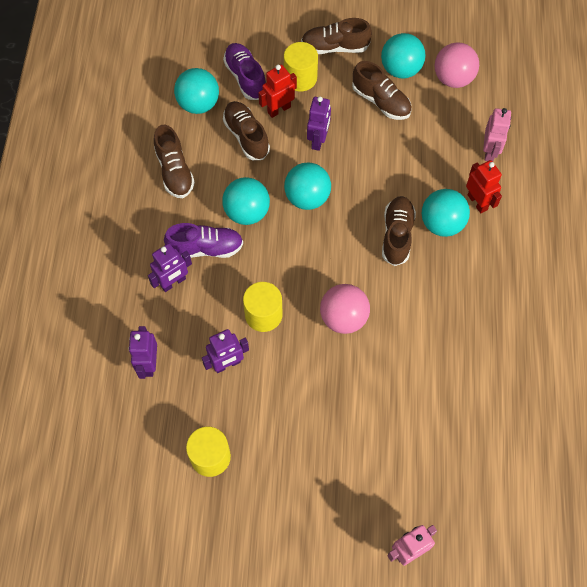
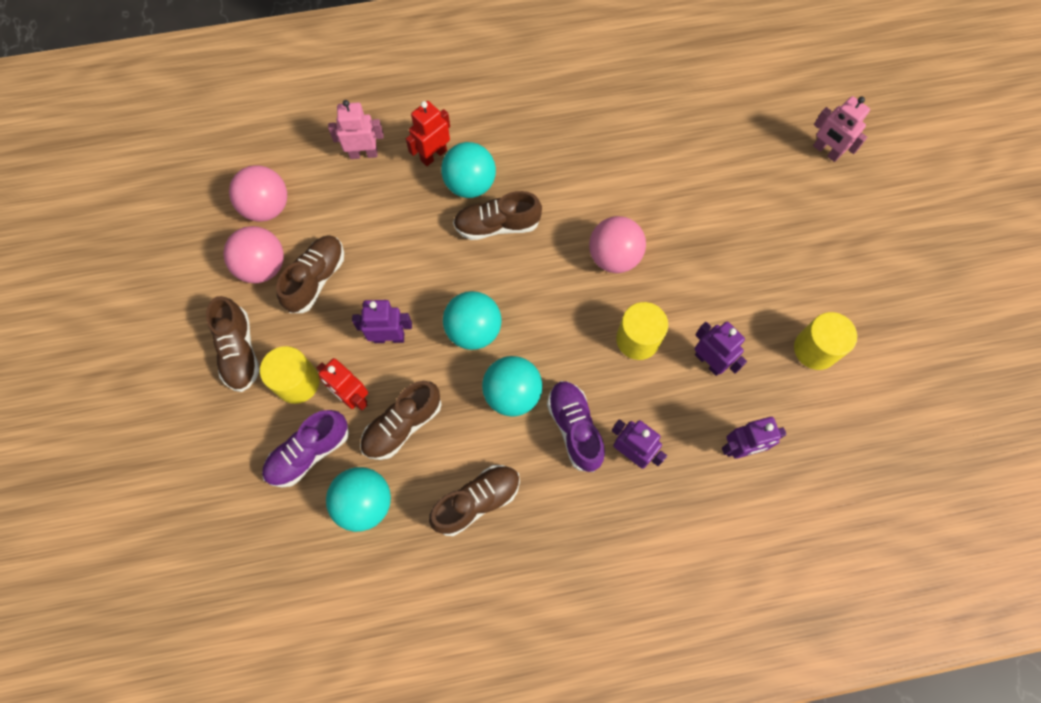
camera: 105 degrees left, 5 degrees up
(400, 69) = (263, 267): turquoise ball -> pink ball

